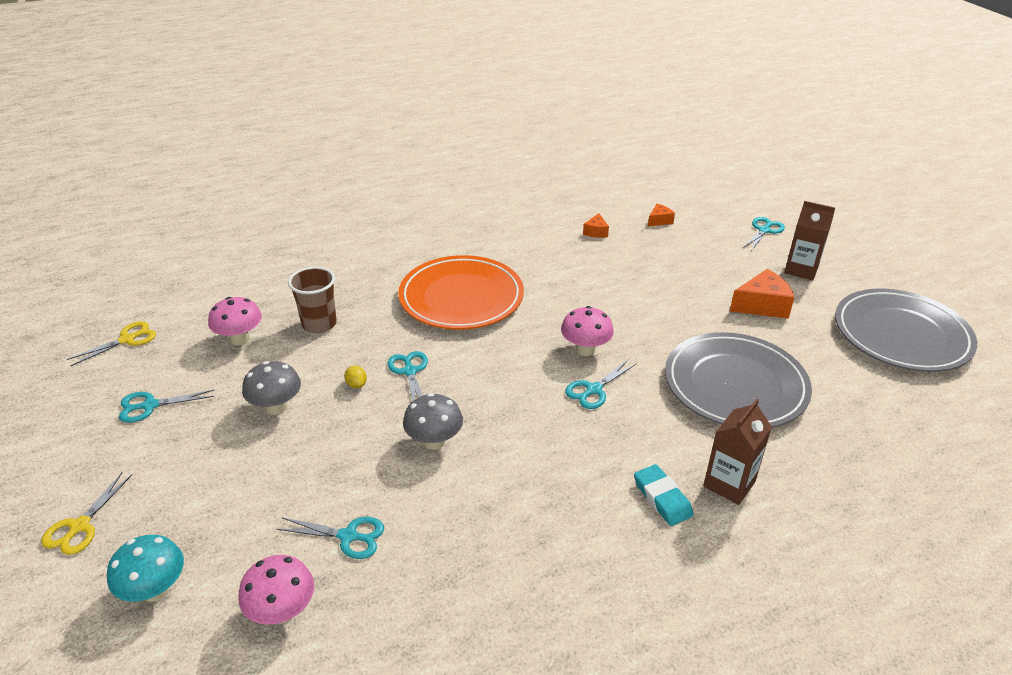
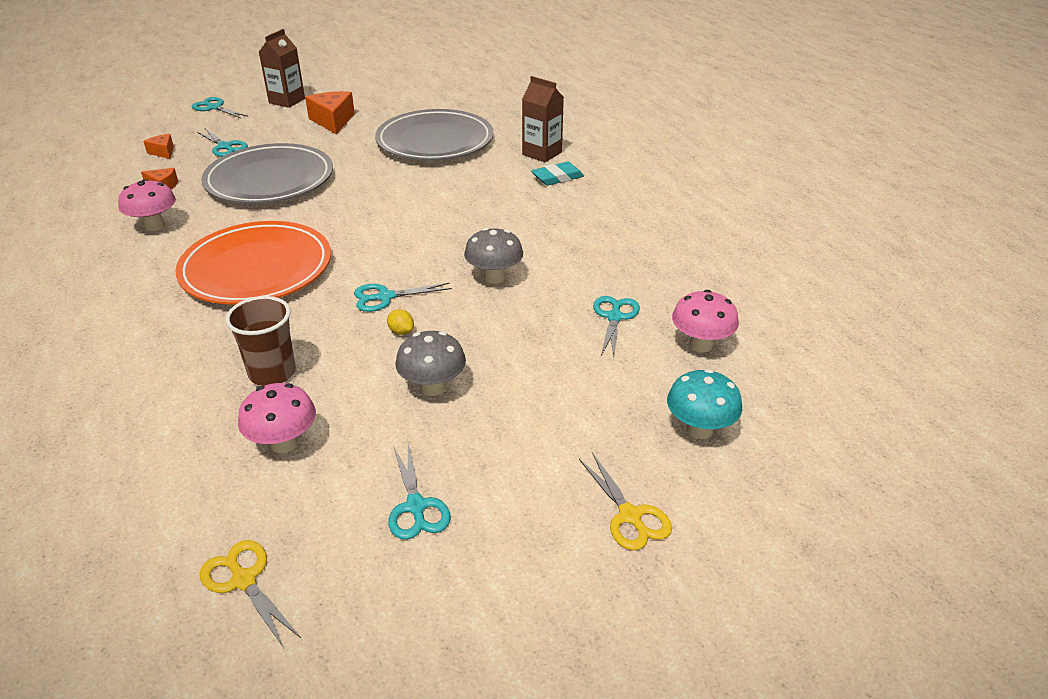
camera: 90 degrees left, 0 degrees up
(80, 526) = (630, 516): yellow scissors -> yellow scissors turned 45 degrees clockwise
(356, 384) = (401, 331): yellow lemon -> yellow lemon turned 75 degrees clockwise
(585, 350) = (373, 200): pink mushroom -> pink mushroom (154, 226)
(593, 390) = (431, 198): turquoise scissors -> turquoise scissors (225, 147)
(901, 335) = (388, 80): grey plate -> grey plate (270, 180)

